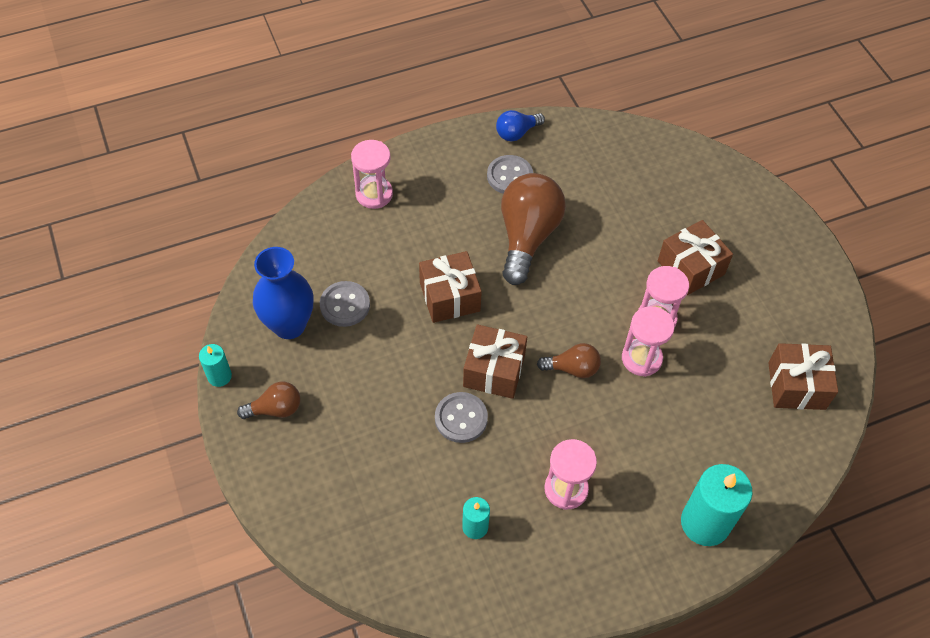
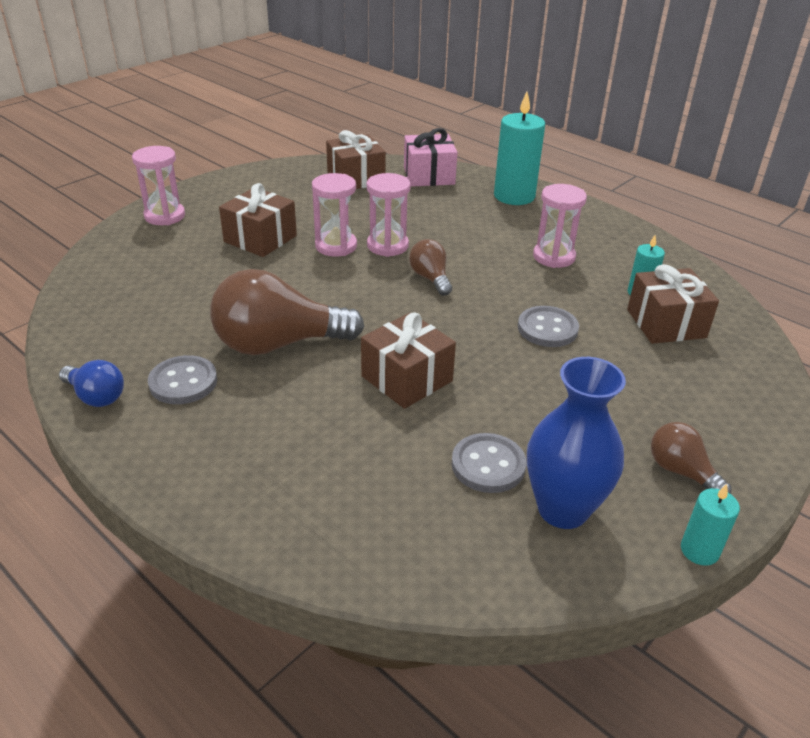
camera: 115 degrees left, 20 degrees down
(374, 194) = (278, 506): pink hourglass -> pink hourglass (165, 216)
(494, 371) = (475, 322): brown gift -> brown gift (666, 323)
(783, 460) = (429, 175): none -> pink gift

